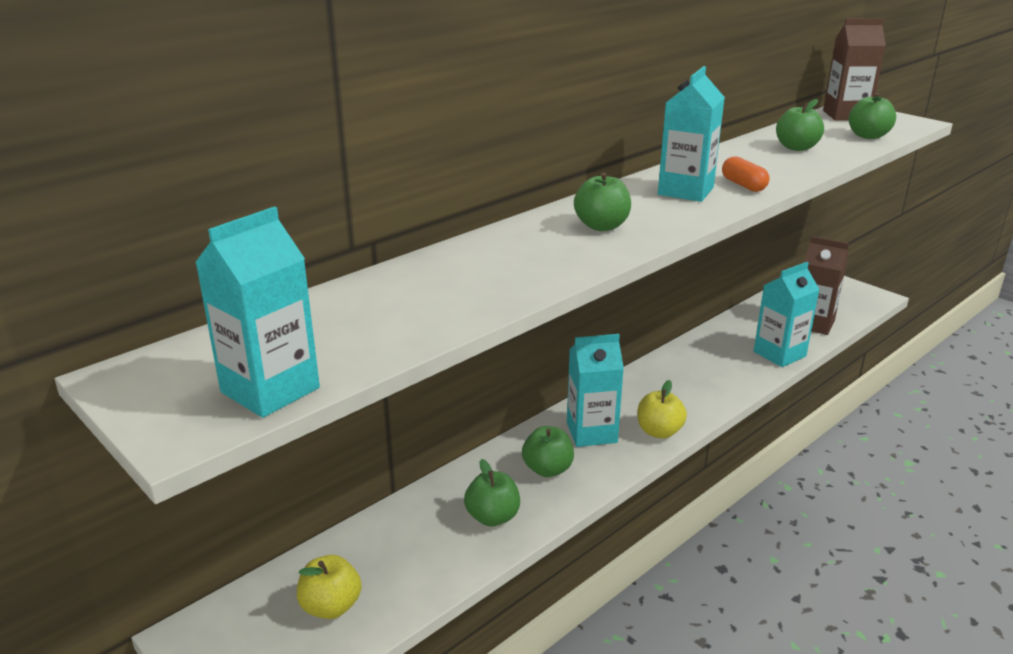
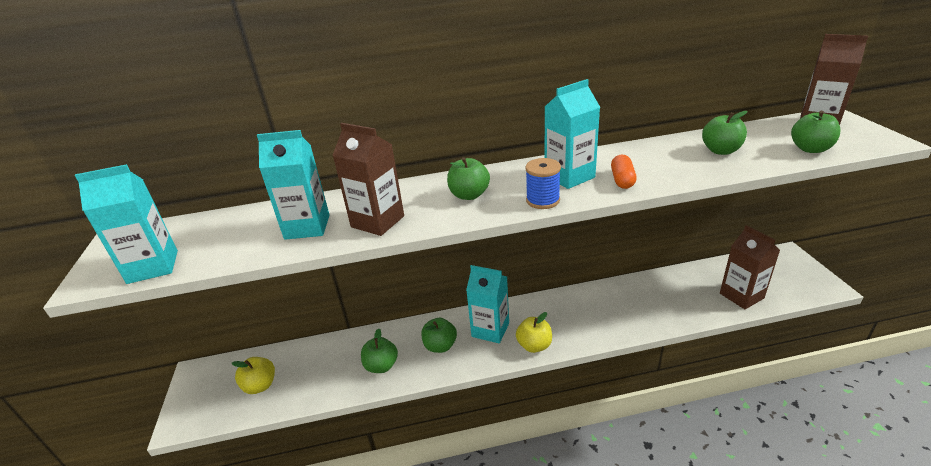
camera: 35 degrees right, 5 degrees up
(531, 271) = (377, 221): none -> brown carton
(692, 216) = (543, 200): none -> blue spool
(779, 354) = (685, 313): turquoise carton -> turquoise carton (307, 227)

